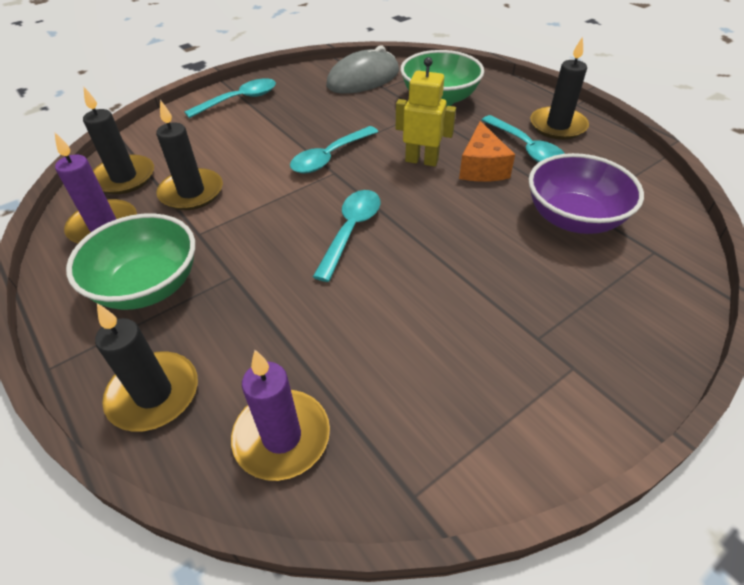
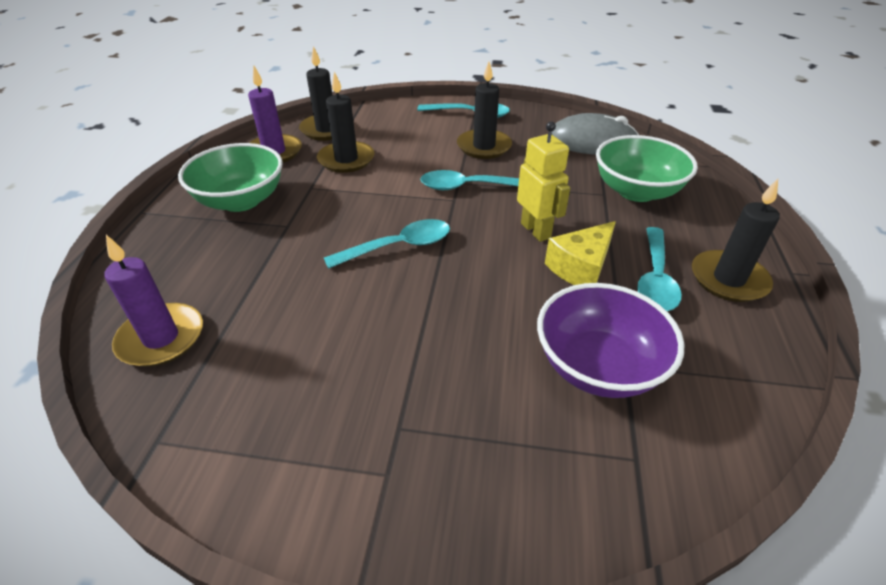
camera: 45 degrees right, 5 degrees down
(154, 394) = (153, 261): black candle -> black candle (484, 147)
(482, 167) = (581, 267): orange cheese -> yellow cheese

